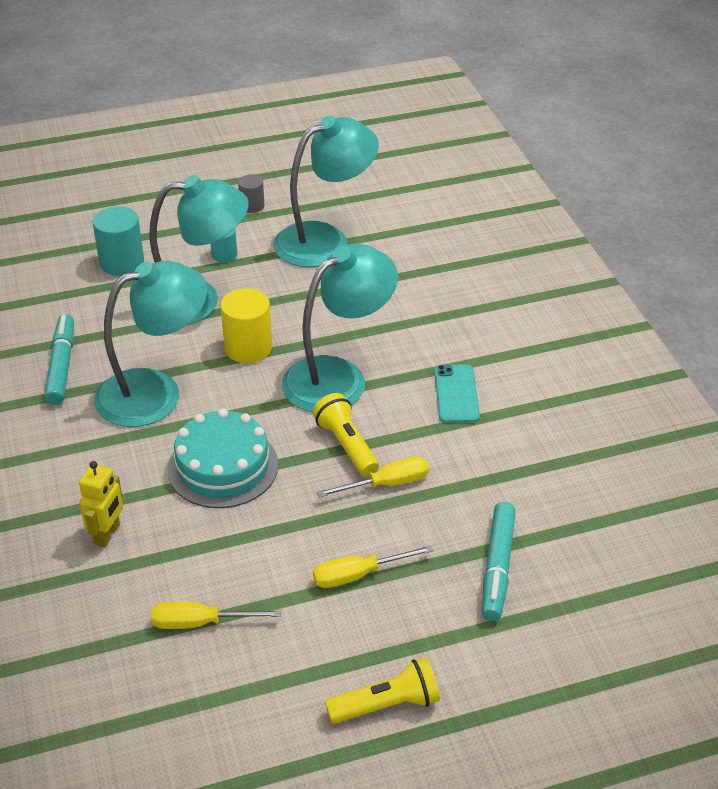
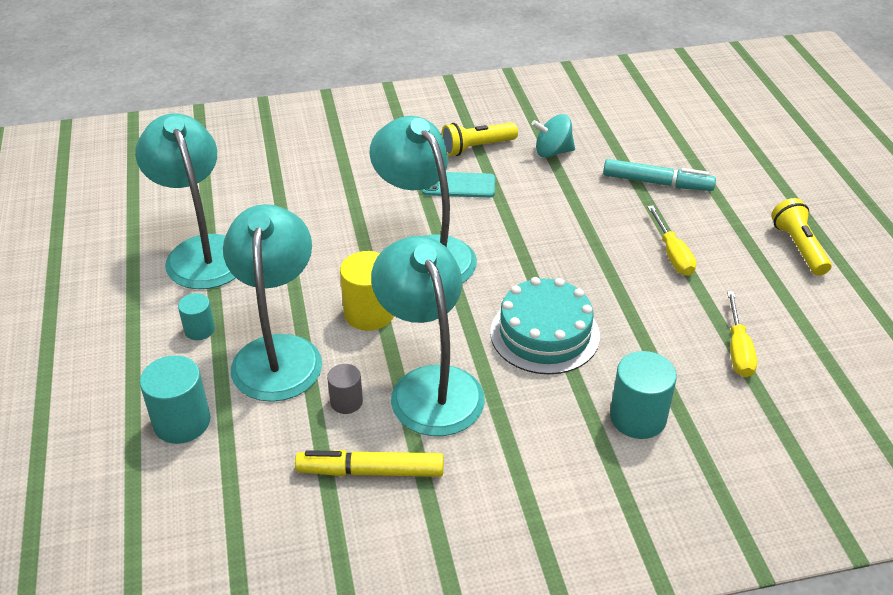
camera: 85 degrees left, 0 degrees up
(62, 366) = (370, 471): turquoise marker -> yellow marker
(108, 534) = (638, 417): yellow robot -> turquoise cylinder
(252, 206) = (111, 305): grey cylinder -> grey cylinder (346, 402)
(346, 445) = (519, 252): yellow flashlight -> yellow flashlight (476, 148)
(386, 484) = (568, 232): yellow screwdriver -> none
(540, 469) = (552, 152): none -> turquoise spinning top

